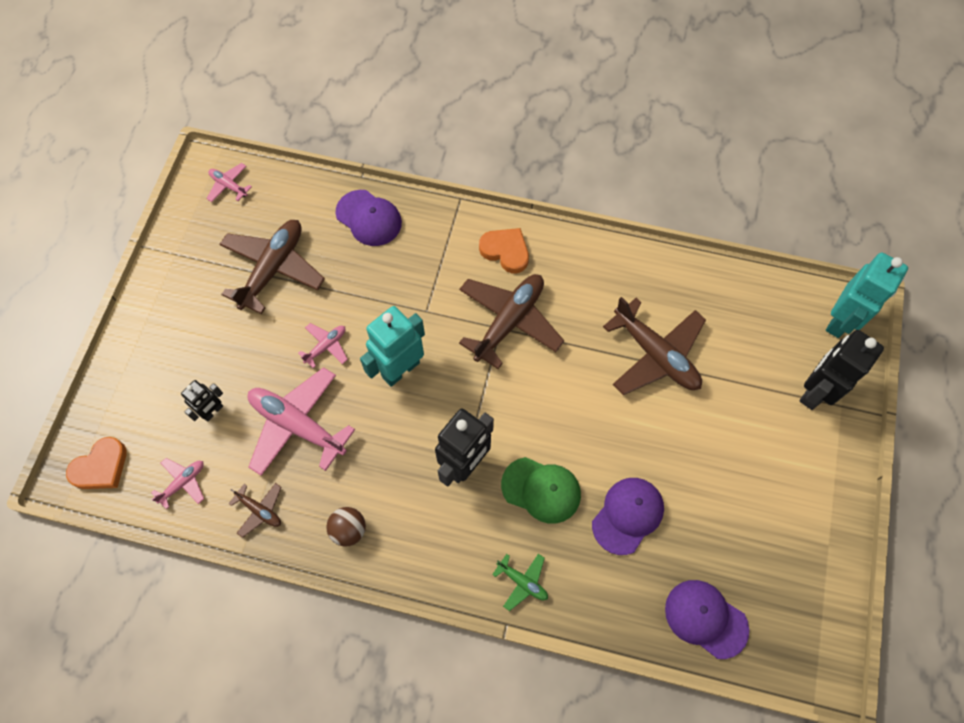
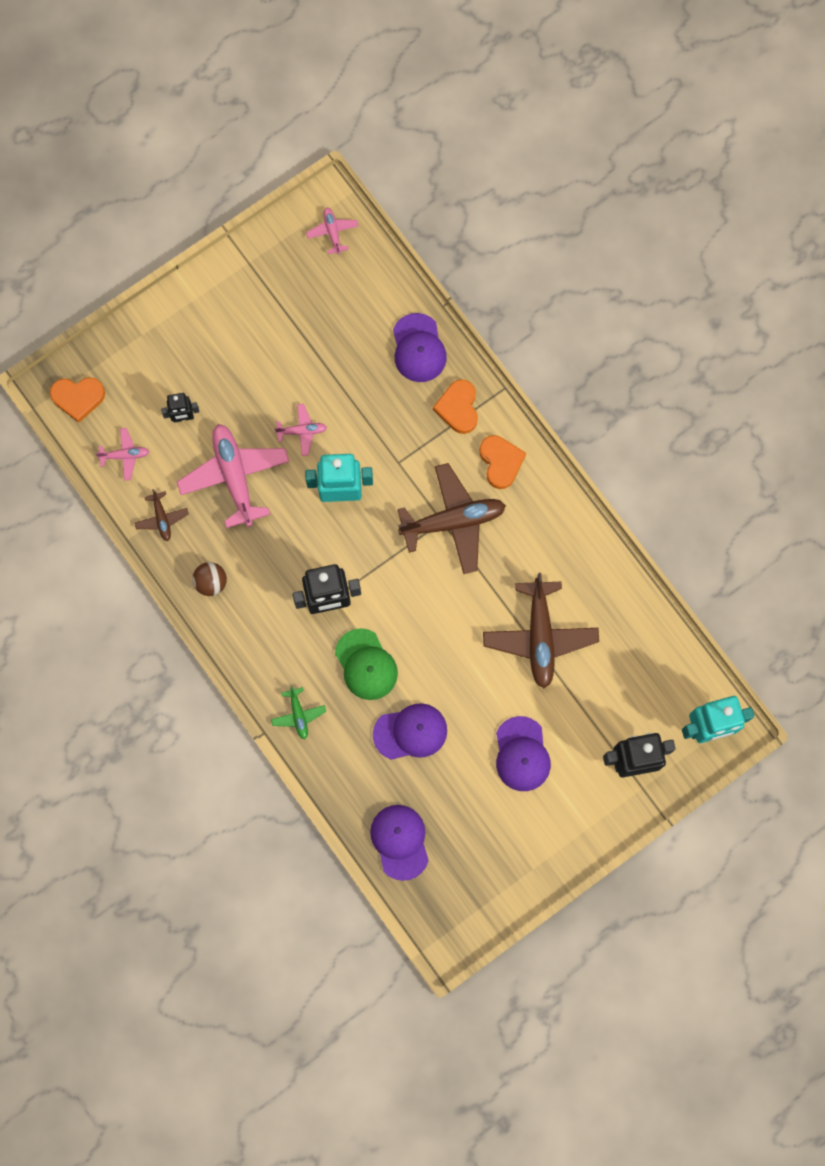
camera: 40 degrees right, 10 degrees up
(273, 269) = (312, 334): brown plane -> none
(437, 237) = (458, 408): none -> orange heart
(730, 457) = (522, 754): none -> purple cap

